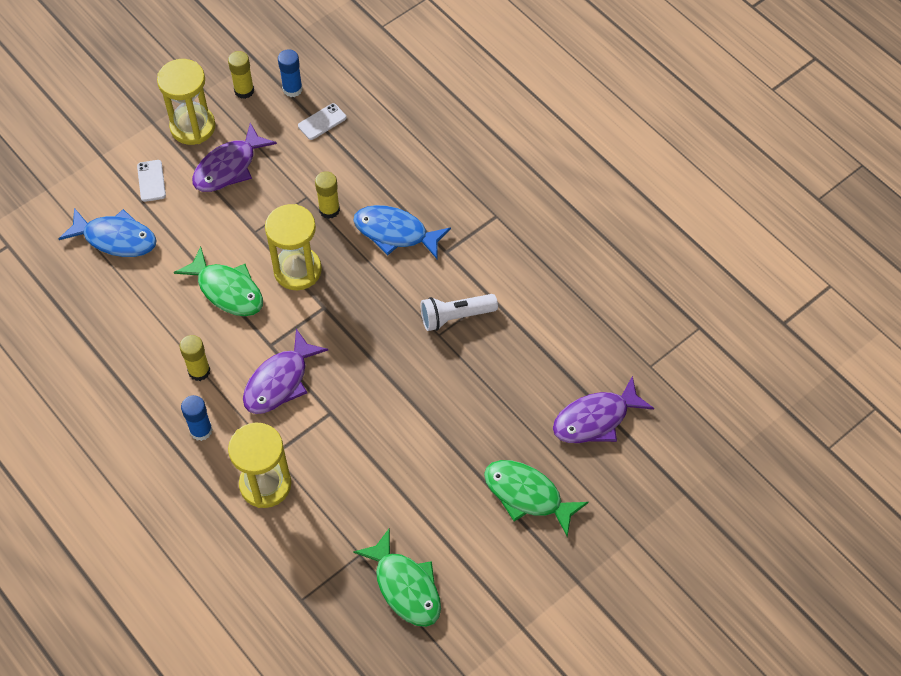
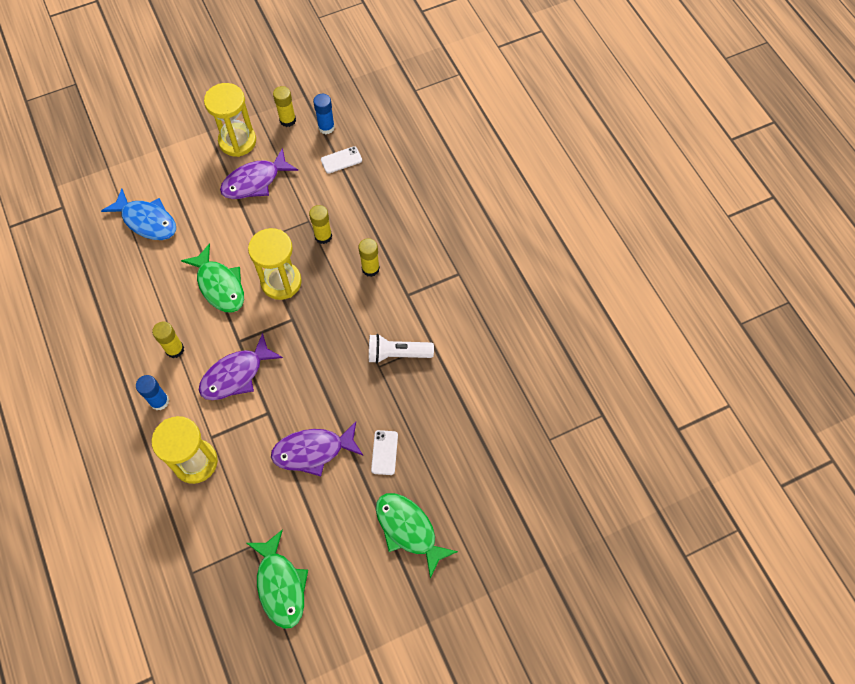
camera: 15 degrees right, 5 degrees up
(151, 181) = (190, 179): white phone -> white phone (384, 452)
(395, 233) = (370, 269): blue fish -> yellow glue stick
(595, 419) = (487, 476): purple fish -> purple fish (313, 451)

